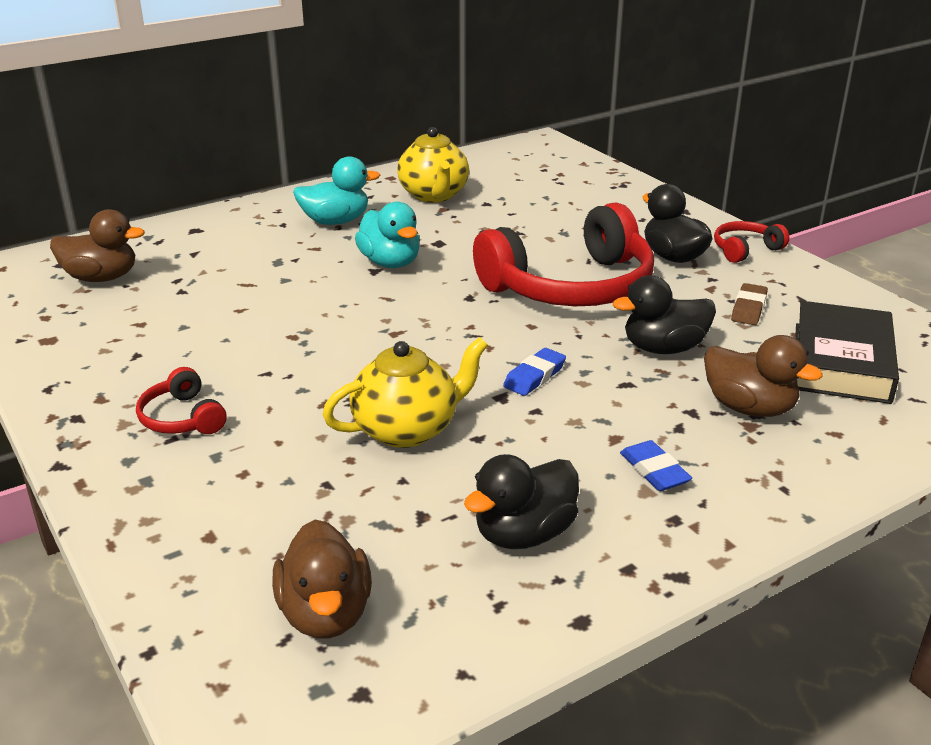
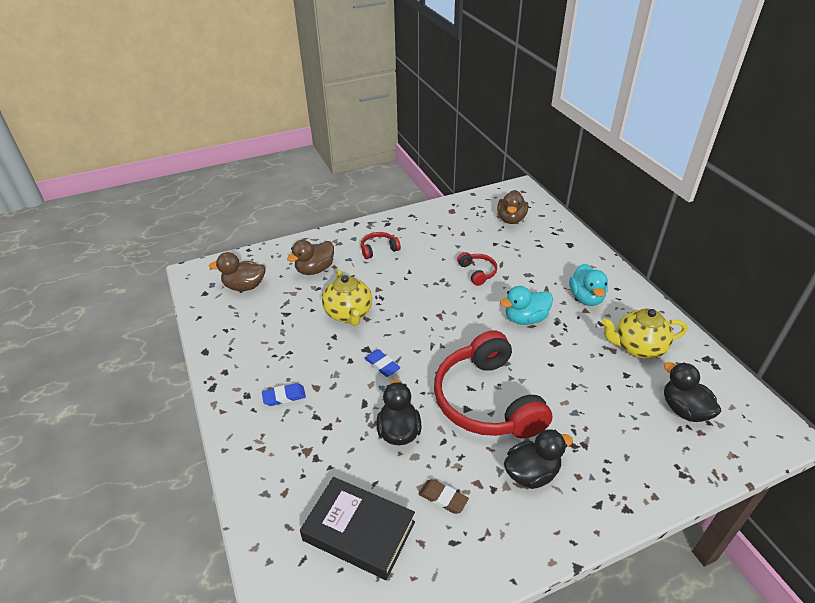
camera: 100 degrees right, 10 degrees up
(524, 534) = (261, 342): black duck -> black duck (684, 409)
(745, 250) = (545, 532): red headphones -> red headphones (477, 272)
(749, 408) = (323, 456): brown duck -> brown duck (315, 269)

